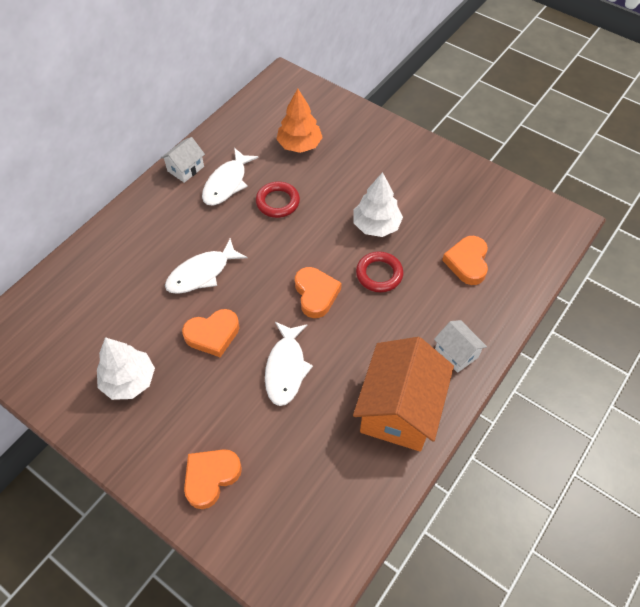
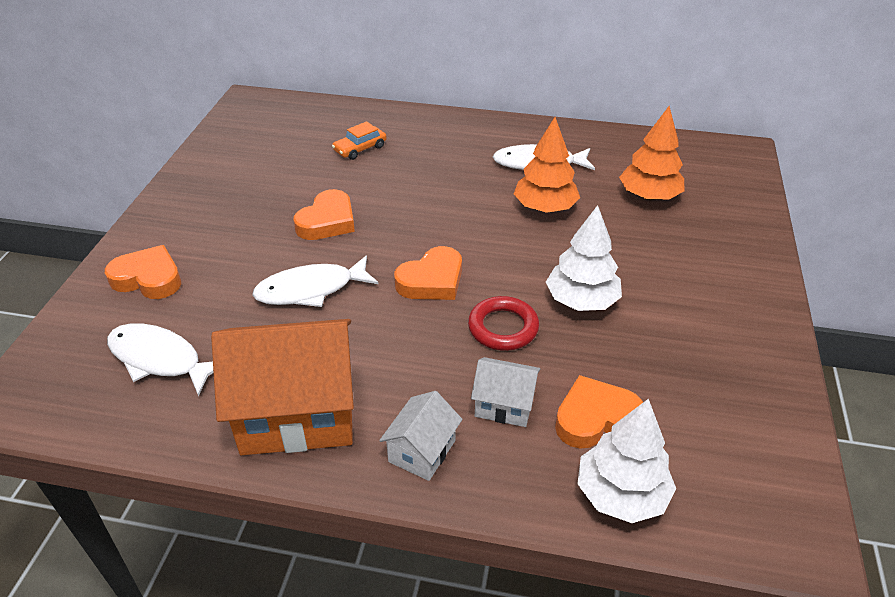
camera: 65 degrees right, 15 degrees down
(129, 282) = (360, 149): none -> orange car
(129, 381) = (244, 188): white tree -> white tree (621, 494)
(185, 169) = (533, 132): white house -> white house (504, 405)
(202, 273) = (402, 188): white fish -> white fish (160, 359)
(213, 334) = (327, 221): orange heart -> orange heart turned 105 degrees counterclockwise
(277, 202) = (545, 207): red ring -> orange tree

